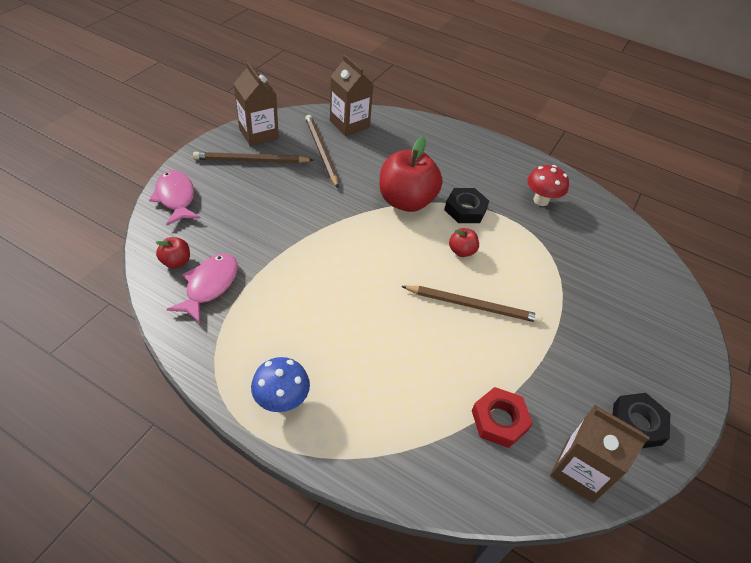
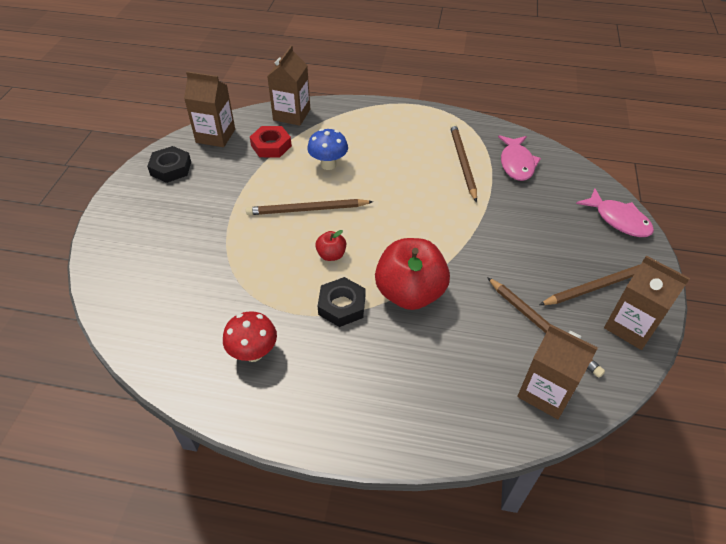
camera: 165 degrees right, 0 degrees up
(176, 262) = (557, 171): red apple -> none
(269, 308) = (462, 162): none -> brown pencil
(282, 400) = (414, 120): blue mushroom -> blue mushroom (328, 164)
(457, 480) = (292, 114): none -> brown carton

